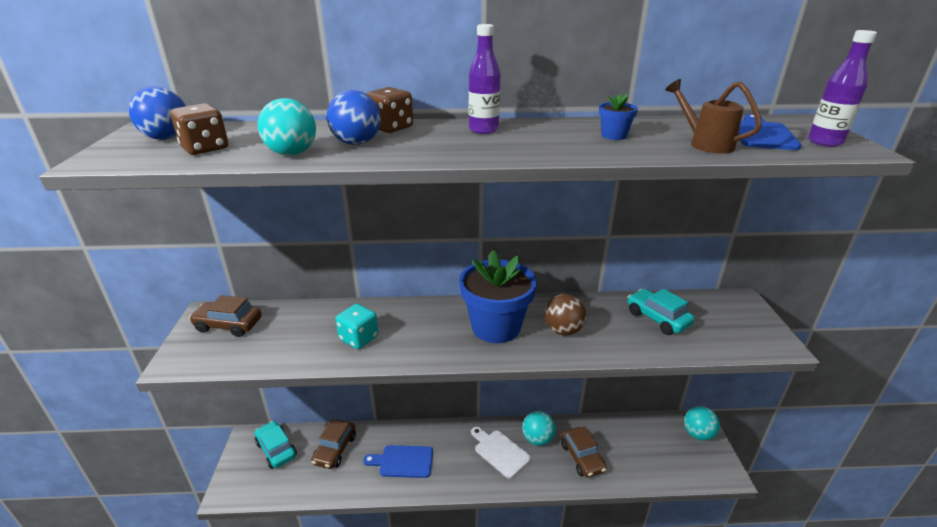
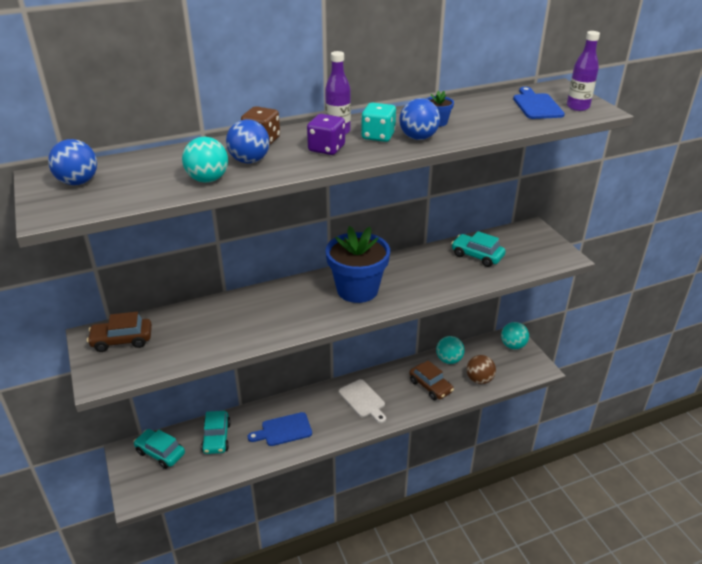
camera: 20 degrees left, 5 degrees up
(205, 148) = (128, 187): brown dice -> none
(335, 449) = (216, 438): brown car -> turquoise car
(359, 338) = (249, 324): turquoise dice -> turquoise dice (378, 136)
(454, 143) = (326, 148): none -> purple dice
(500, 452) = (363, 400): white cutting board -> white cutting board turned 150 degrees counterclockwise
(537, 439) = (390, 382): turquoise ball -> turquoise ball (449, 360)
(563, 330) = (410, 281): brown ball -> brown ball (479, 379)
(577, 147) = (418, 138): none -> blue ball
(704, 143) = (502, 120): brown watering can -> none

